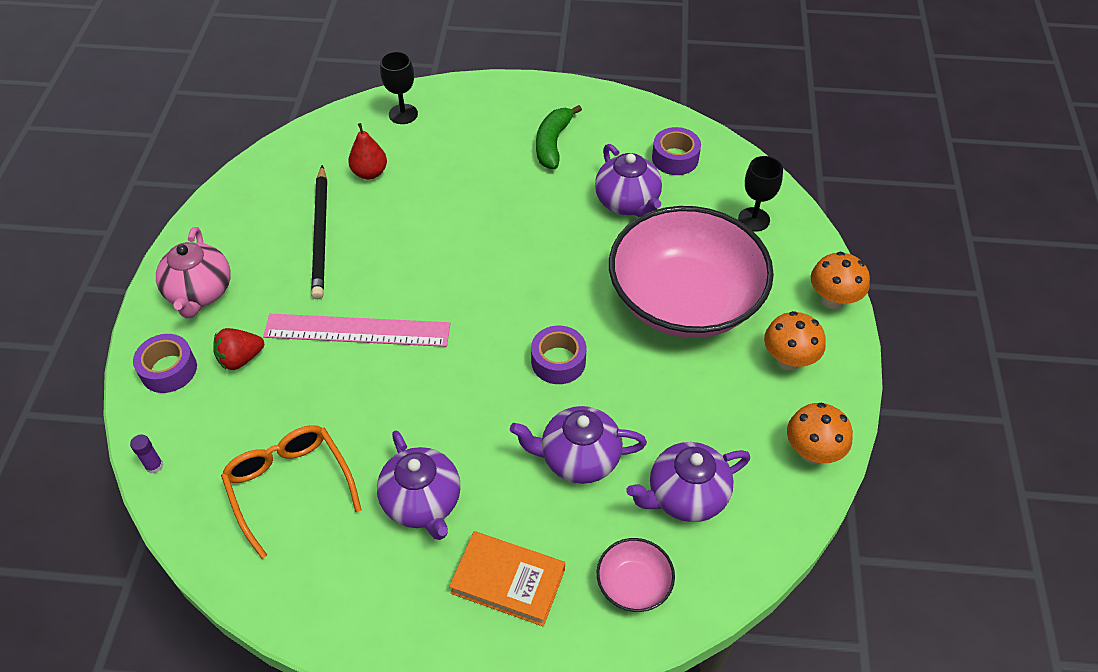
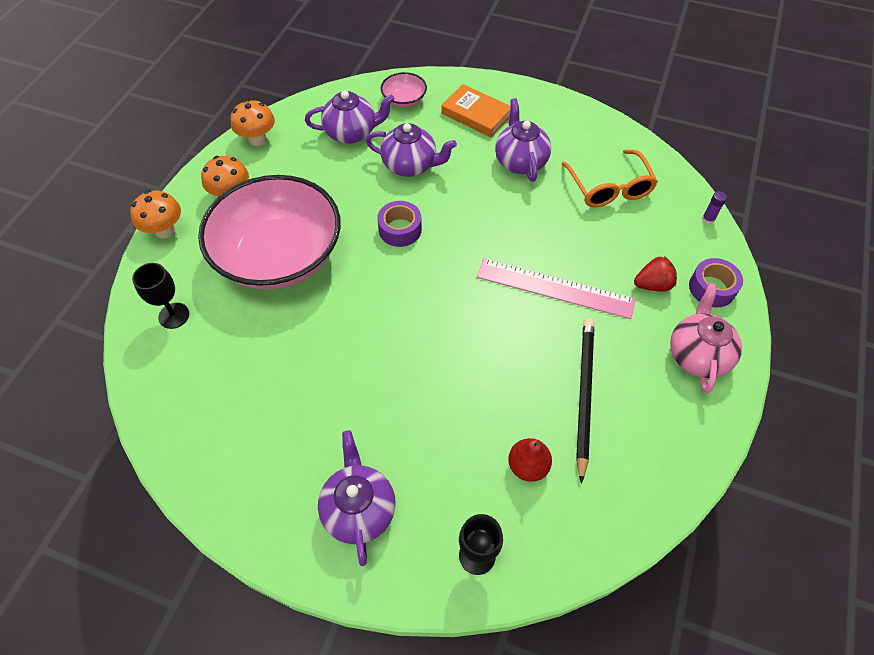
camera: 165 degrees left, 5 degrees up
(553, 143) = (317, 459): green banana -> none
(628, 203) = (276, 361): purple teapot -> purple teapot (359, 509)
(675, 158) = (201, 405): purple tape -> none

